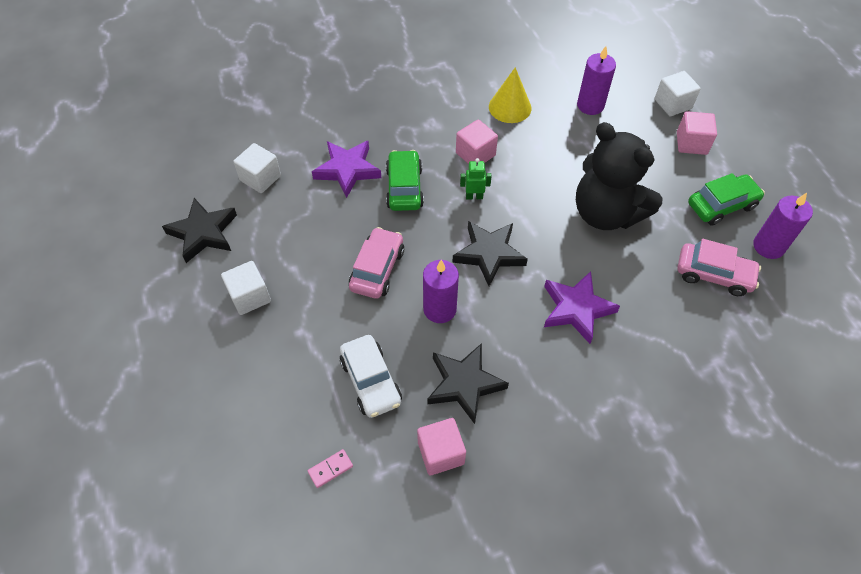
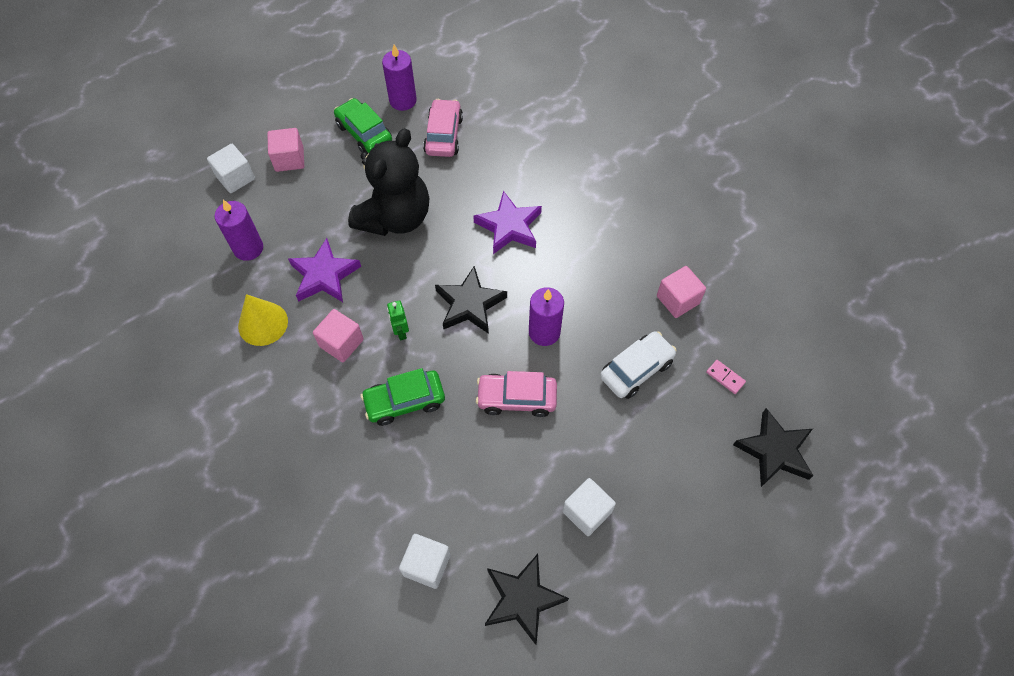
camera: 105 degrees left, 5 degrees up
(347, 170) = (392, 469): purple star -> purple star (324, 275)
(464, 384) = (611, 296): black star -> black star (774, 451)

